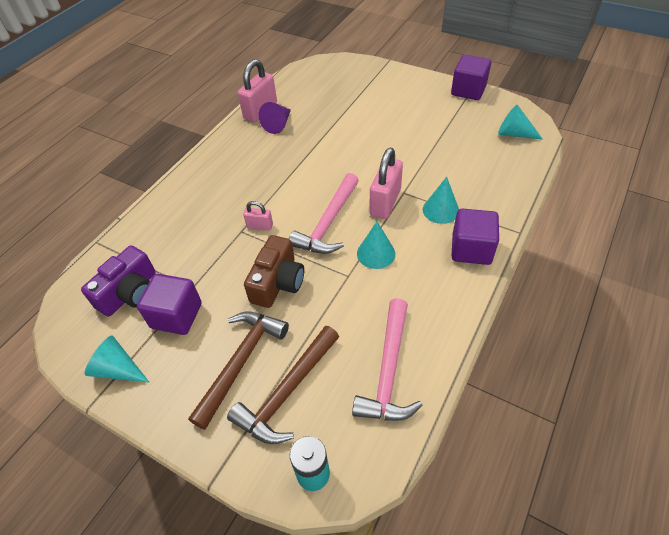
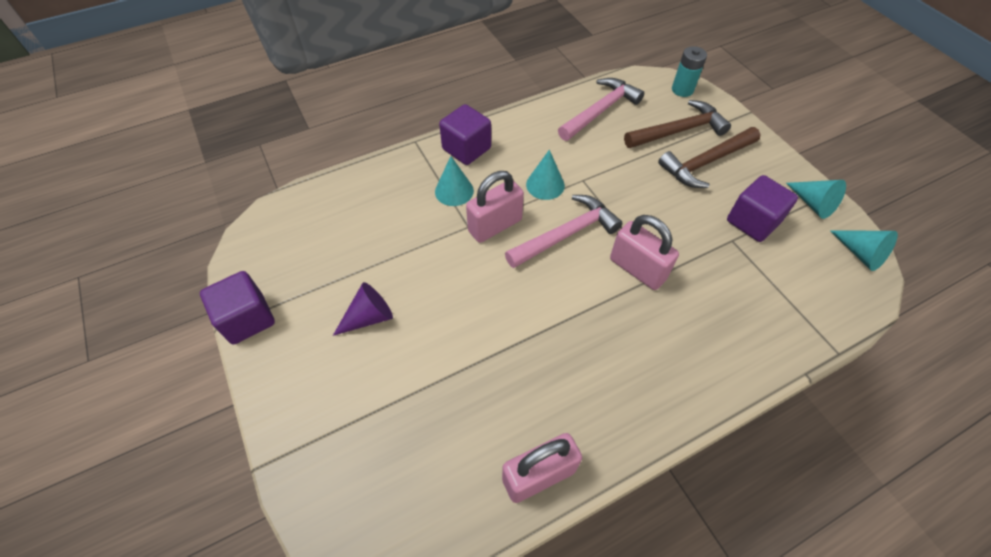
camera: 150 degrees left, 5 degrees up
(130, 292) = (798, 266): purple camera -> none
(260, 226) = (637, 269): pink padlock -> pink padlock, size x1.90
(278, 124) = (530, 422): purple cone -> purple cone (369, 317)
(278, 282) = (647, 204): brown camera -> none
(514, 134) = (291, 227): turquoise cone -> turquoise cone (860, 254)

